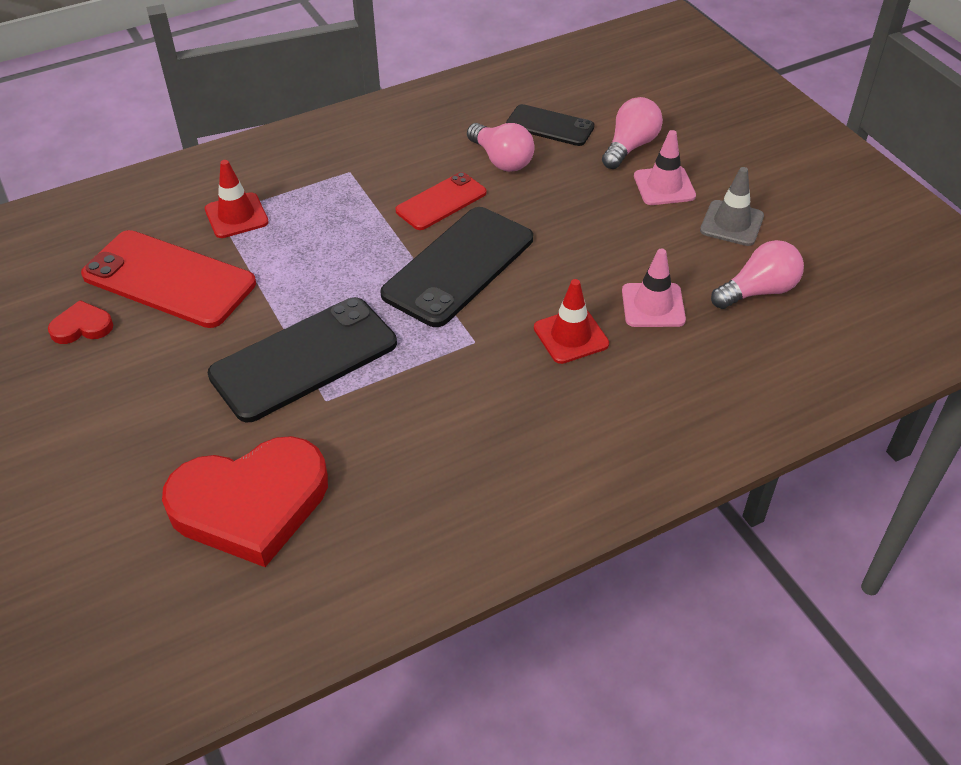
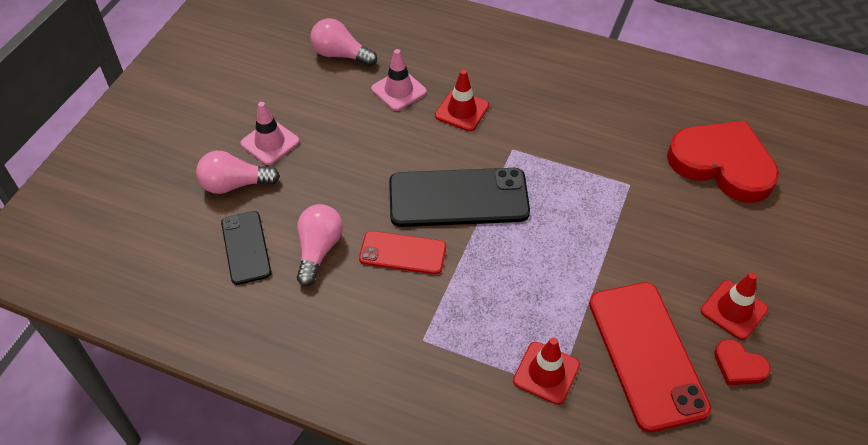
camera: 130 degrees left, 5 degrees up
(119, 365) = (734, 310): none -> red traffic cone
(304, 359) = (616, 217): black phone -> none
(731, 223) = (283, 92): grey traffic cone -> none

